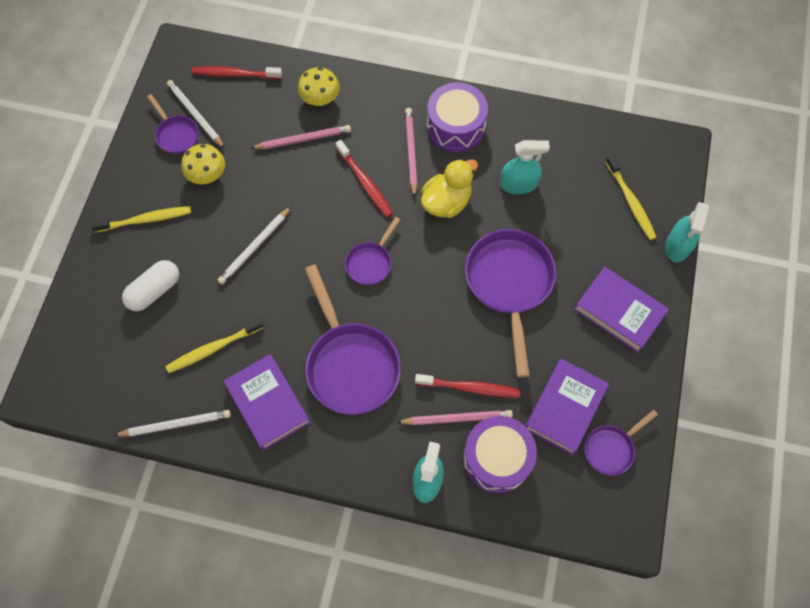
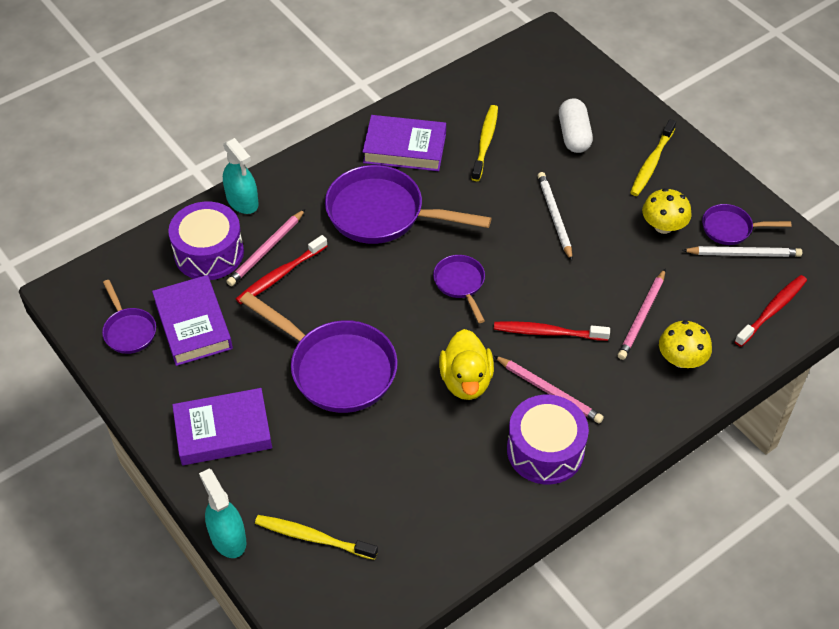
camera: 130 degrees right, 15 degrees down
(175, 424) = (444, 92): white pencil -> none
(518, 184) = (428, 454): turquoise spray bottle -> none
(611, 448) = (129, 331): purple pan -> purple pan turned 150 degrees clockwise

